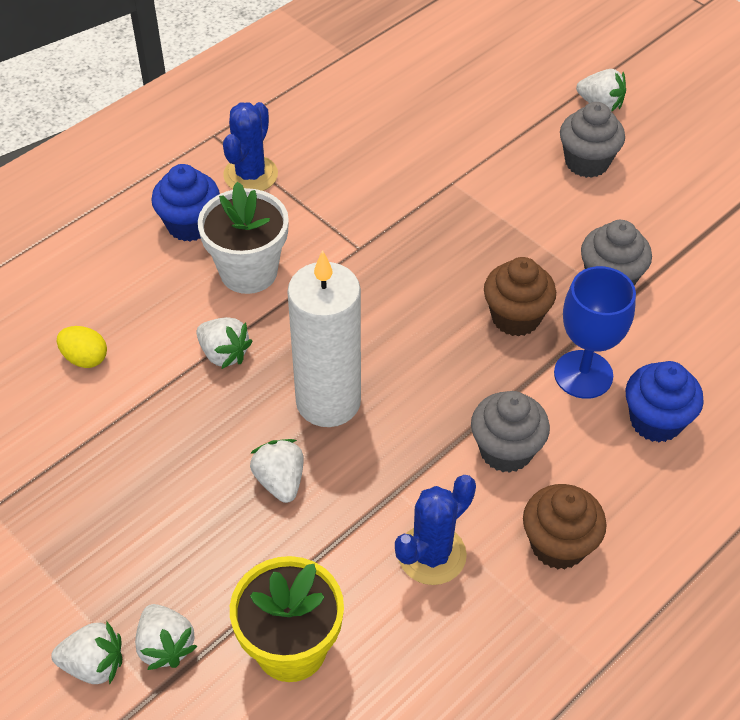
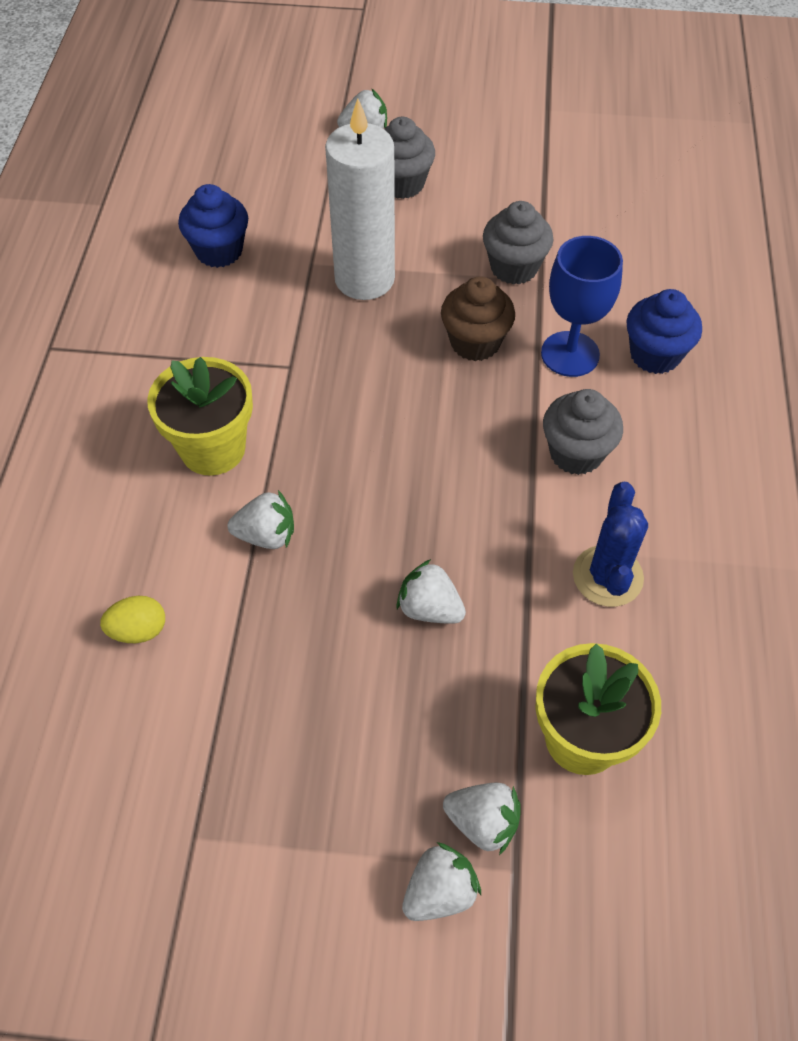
camera: 40 degrees left, 5 degrees up
(190, 225) = (112, 442): blue cupcake -> blue cupcake (219, 251)
(248, 272) = (213, 449): white flower pot -> yellow flower pot
(250, 175) = (124, 362): blue cactus -> none
(328, 401) = (399, 513): white candle -> white candle (364, 279)
(558, 545) = (686, 498): brown cupcake -> none

